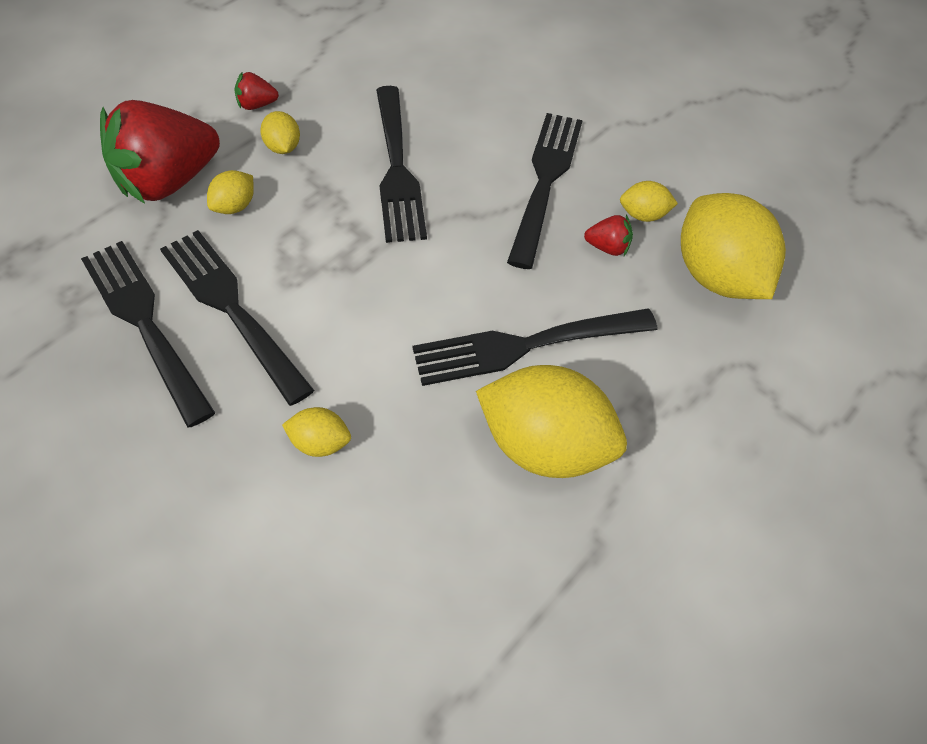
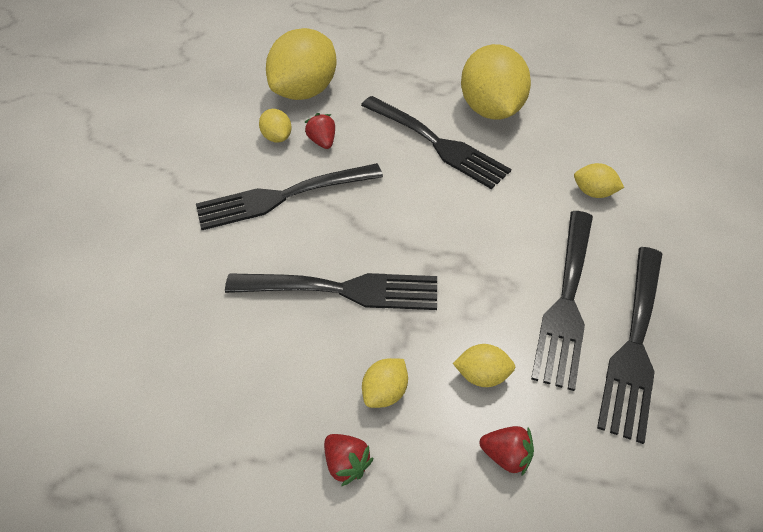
camera: 120 degrees left, 5 degrees down
(169, 181) = (506, 455): red strawberry -> red strawberry, size x0.41
(320, 443) = (593, 192): yellow lemon -> yellow lemon turned 45 degrees counterclockwise
(397, 169) = (342, 290): black fork -> black fork turned 45 degrees clockwise

